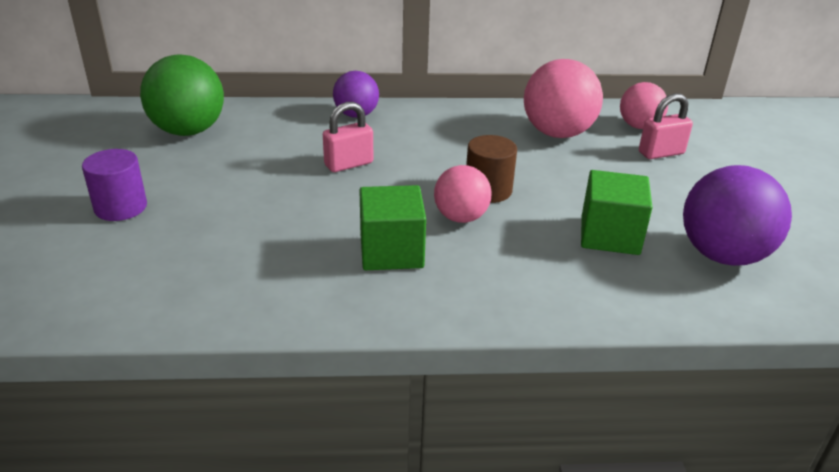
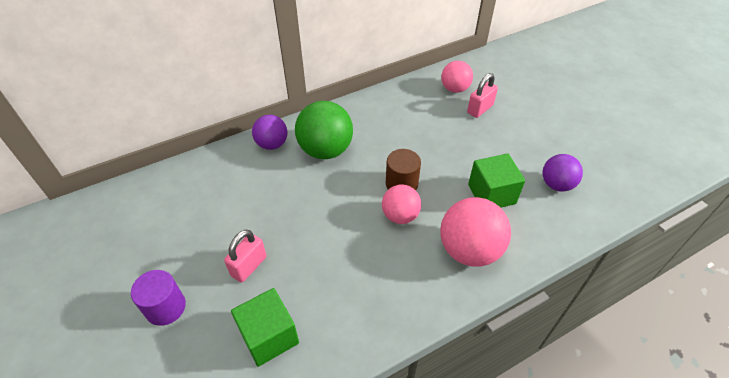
camera: 25 degrees left, 15 degrees up
(188, 131) = (160, 208): green ball -> green ball (325, 150)
(348, 164) = (299, 195): pink padlock -> pink padlock (249, 266)
(391, 251) = (377, 265): green cube -> green cube (269, 336)
(557, 133) = (411, 113): pink ball -> pink ball (469, 250)
(722, 255) = (556, 184): purple ball -> purple ball, size x0.62

